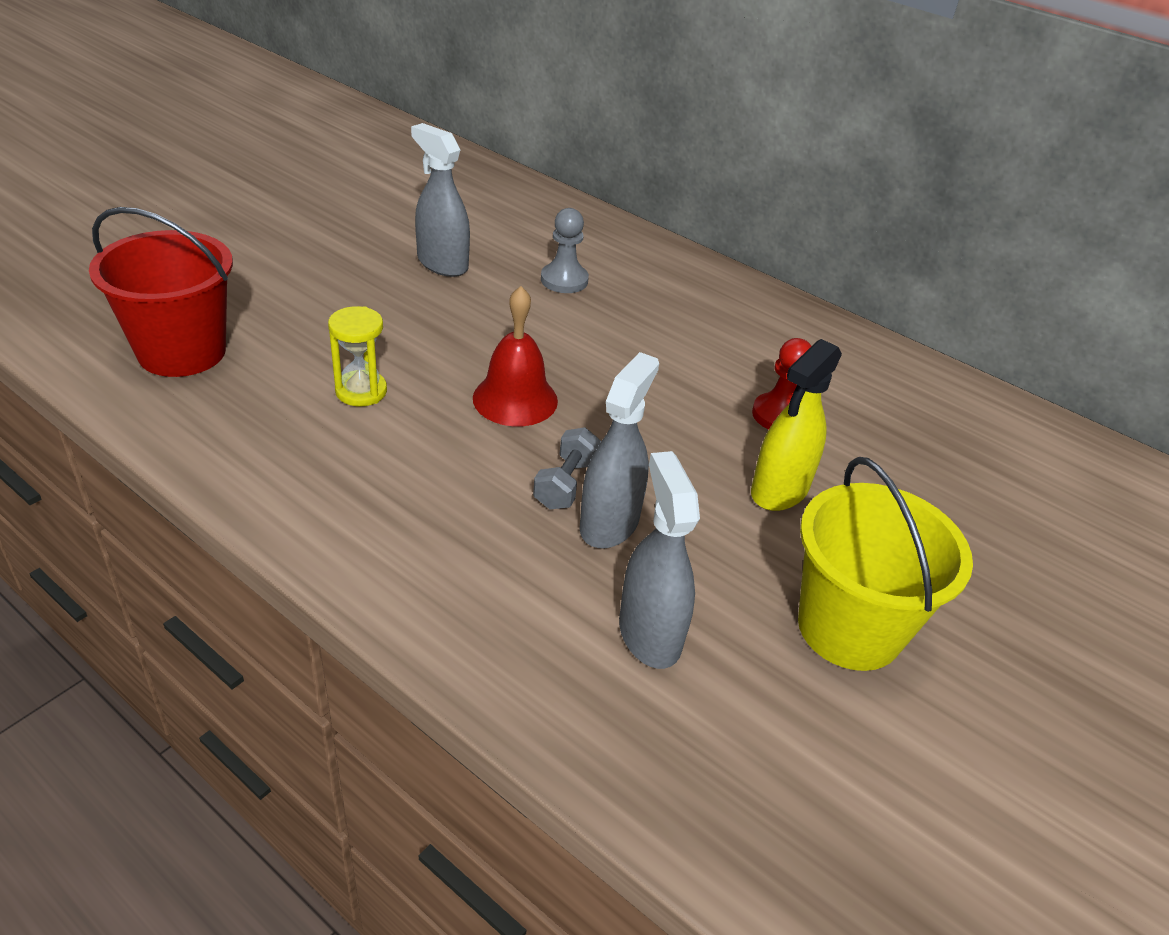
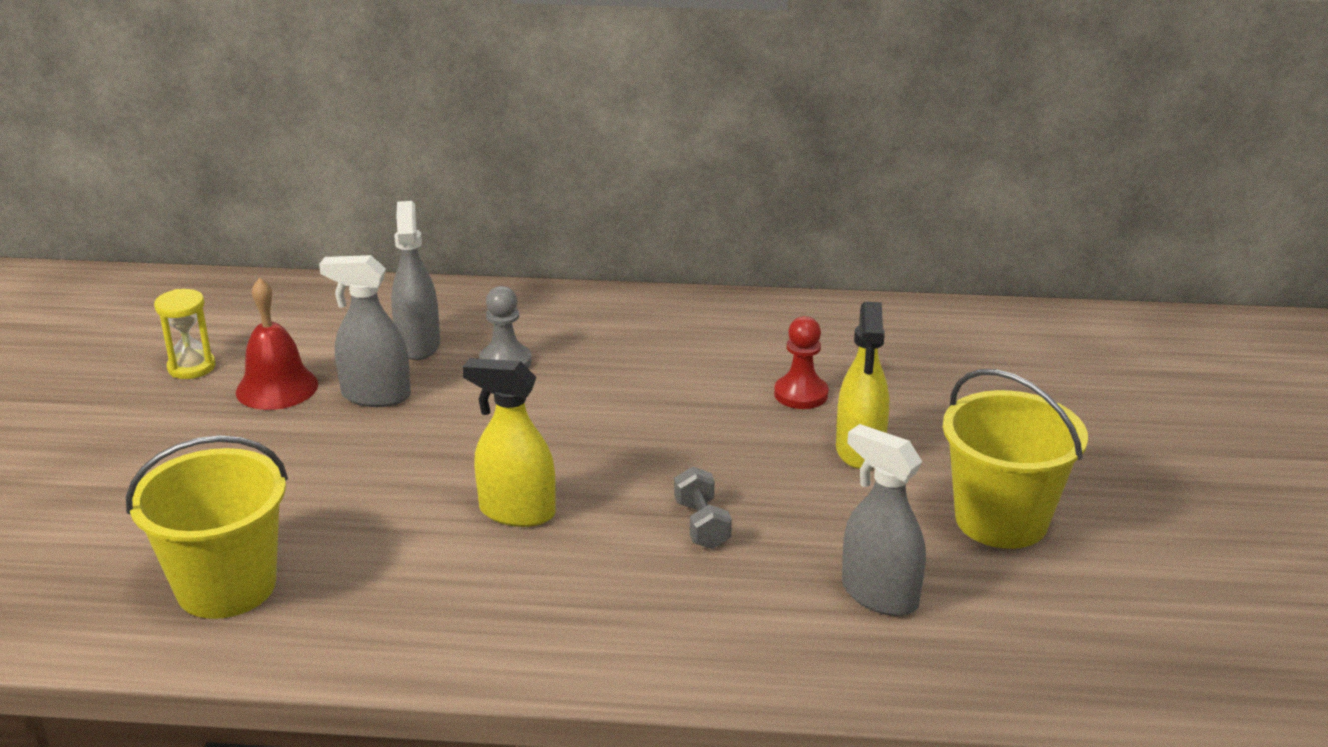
camera: 30 degrees left, 10 degrees down
(182, 352) = (226, 586): red bucket -> yellow bucket
(361, 391) = (443, 537): yellow hourglass -> yellow hourglass (191, 367)
(436, 398) = (516, 512): none -> yellow spray bottle
(515, 399) = (583, 480): red bell -> red bell (277, 388)
(609, 523) = (766, 536): grey spray bottle -> grey spray bottle (418, 345)

